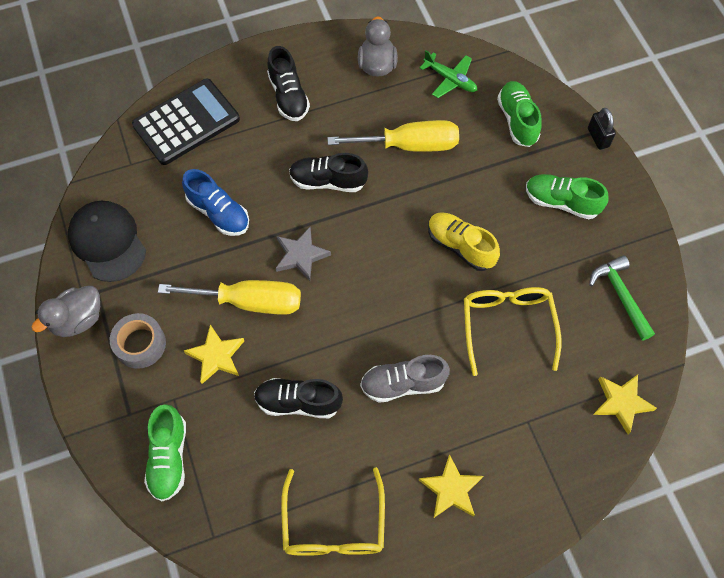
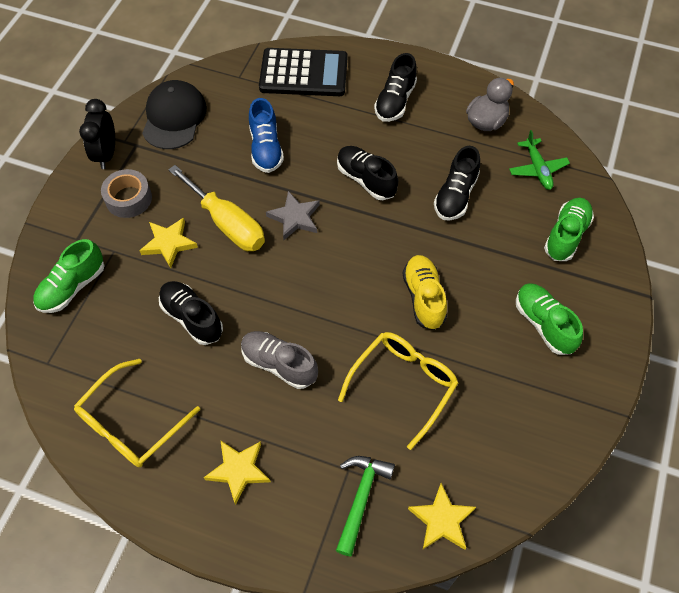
camera: 40 degrees right, 5 degrees down
(78, 320) = (106, 154): grey duck -> black clock
(409, 145) = (455, 196): yellow screwdriver -> black shoe
(598, 137) = (628, 296): black padlock -> none
(620, 295) = (525, 435): green hammer -> green hammer (361, 498)

